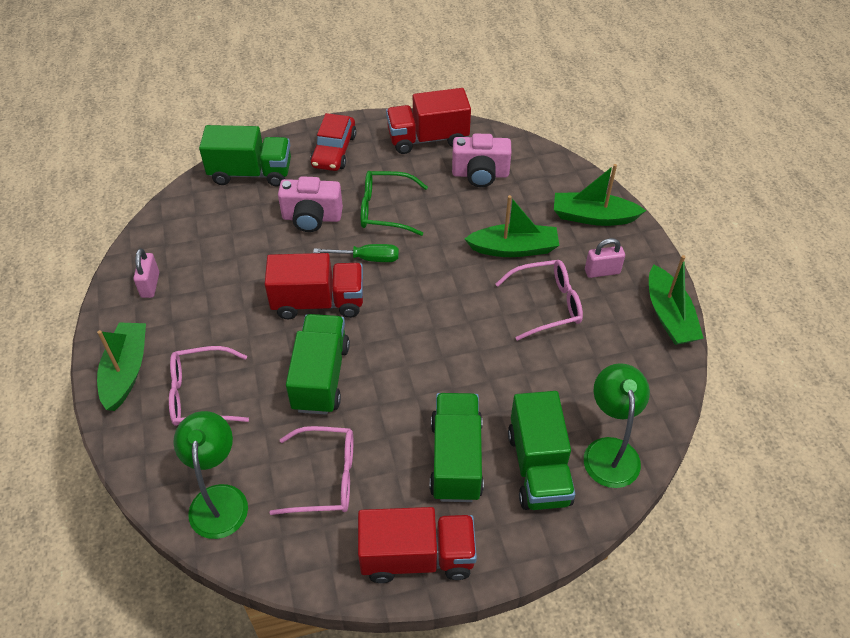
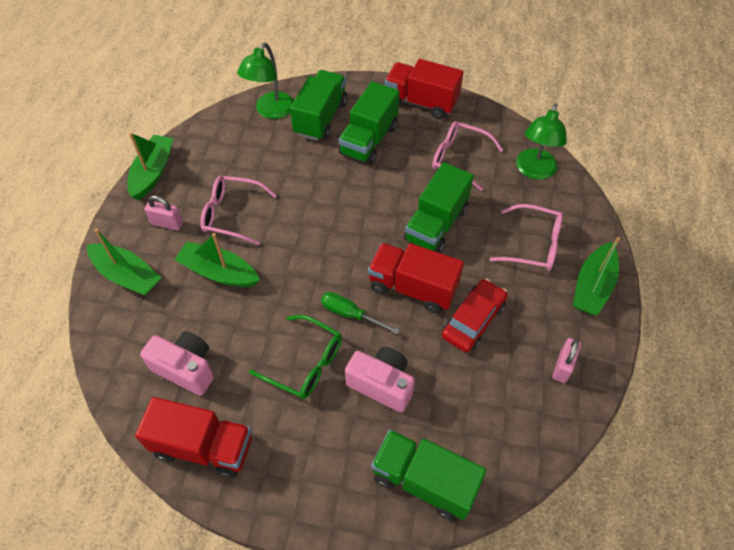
camera: 155 degrees left, 5 degrees up
(334, 150) = (316, 475): red car -> red car (473, 320)

